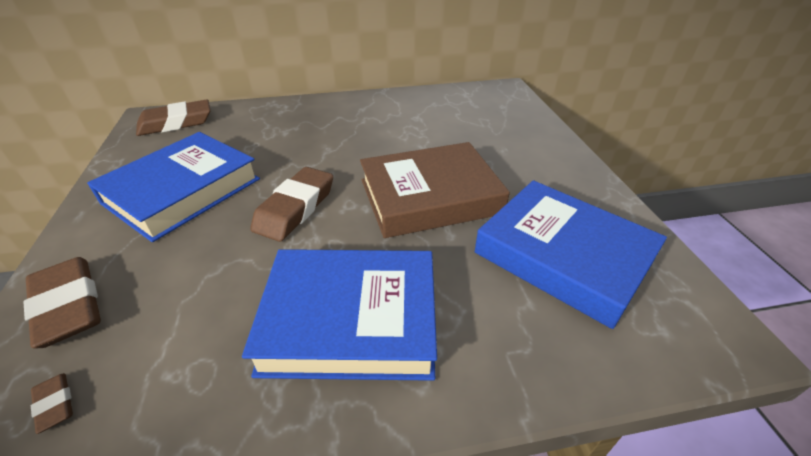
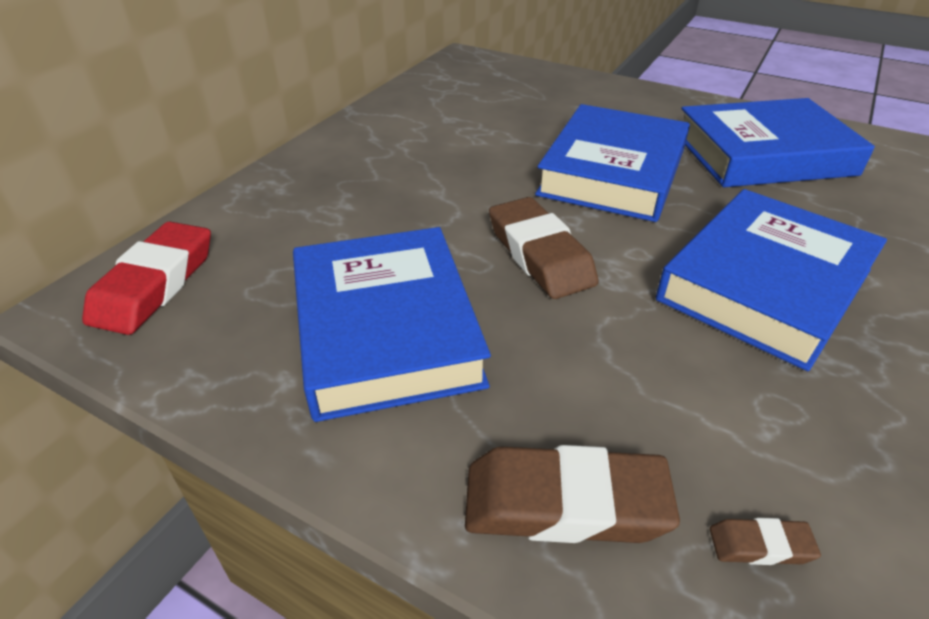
camera: 50 degrees left, 0 degrees up
(176, 123) = (155, 284): brown eraser -> red eraser
(430, 196) = (612, 172): brown book -> blue book

